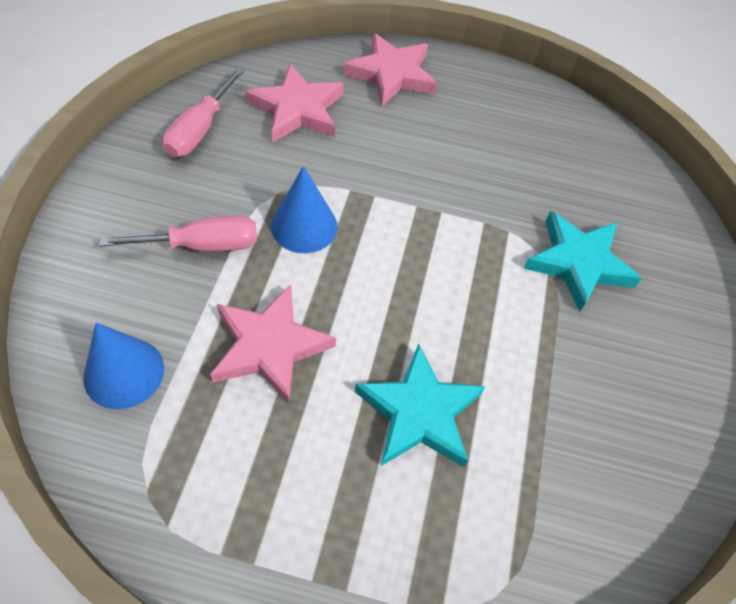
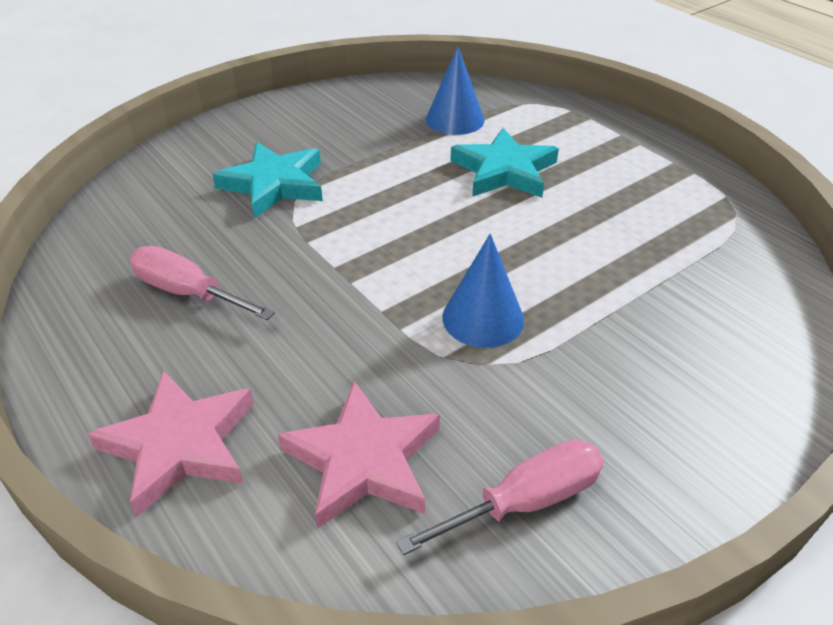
camera: 135 degrees left, 15 degrees down
(124, 372) = (733, 285): blue cone -> blue cone (455, 119)
(202, 245) = (606, 351): pink screwdriver -> pink screwdriver (188, 292)
(270, 346) = (590, 247): pink star -> none

